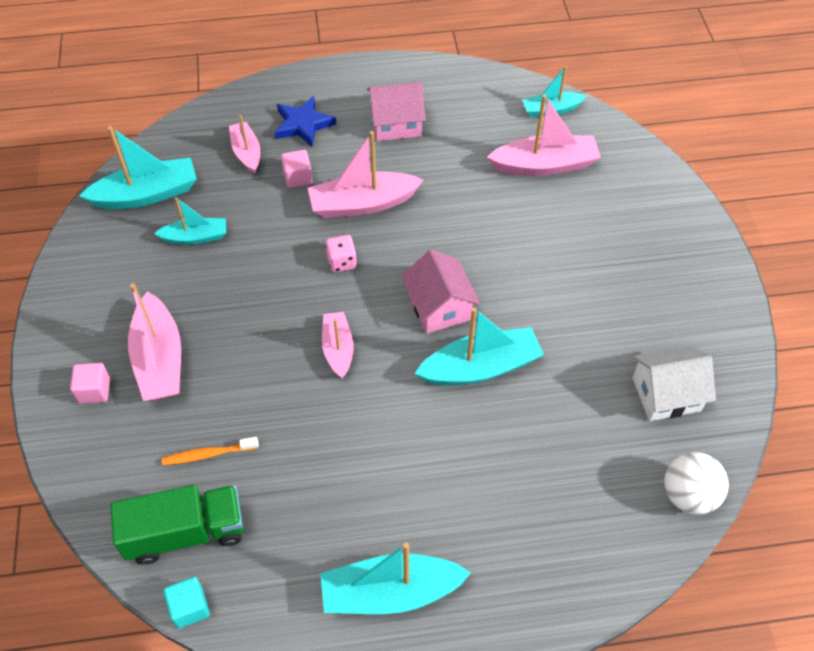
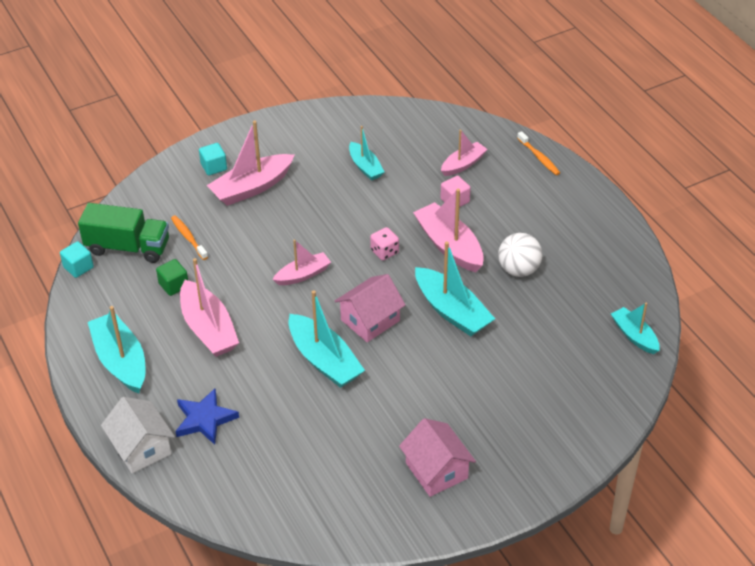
camera: 70 degrees right, 10 degrees down
(94, 390) = (214, 167): pink cube -> turquoise cube
(147, 194) = (391, 128): turquoise boat -> turquoise boat (452, 311)
(185, 533) = (128, 247): green truck -> green truck turned 45 degrees counterclockwise
(275, 91) = (539, 157): none -> orange toothbrush
(285, 494) = (174, 285): none -> green cube
(303, 124) = (513, 185): blue star -> blue star (204, 419)
(396, 124) = (549, 239): pink house -> pink house (436, 470)
(545, 165) = (562, 348): pink boat -> pink boat (208, 329)
(666, 394) = (352, 484): white house -> white house (141, 448)
(688, 495) = (262, 517): white ball -> white ball (518, 270)

